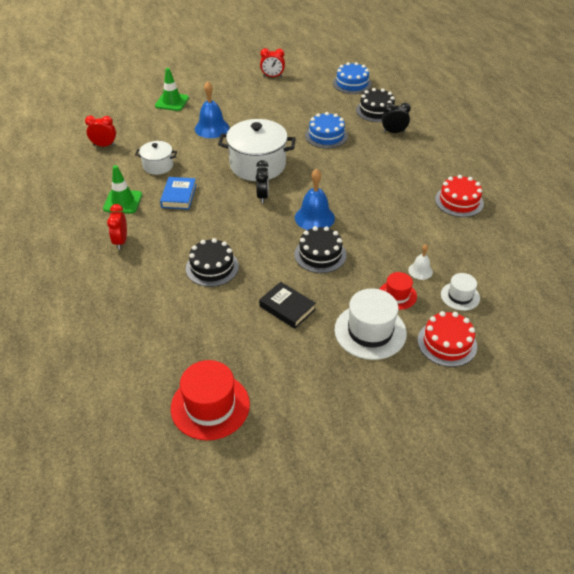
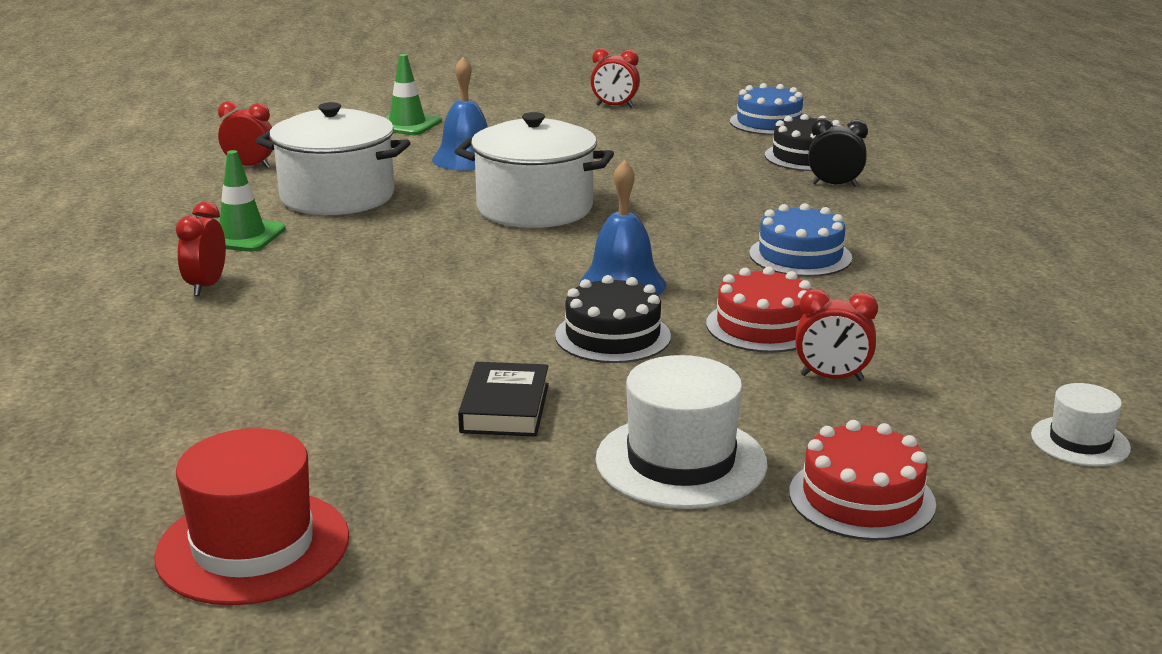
camera: 10 degrees right, 20 degrees down
(158, 166) = (337, 197): white pot -> white pot, size x1.84
(179, 196) = (356, 236): blue book -> none
(212, 267) = (371, 335): black cake -> none
(263, 196) = (526, 248): black clock -> none
(287, 308) = (505, 408): black book -> black book turned 45 degrees clockwise
(326, 136) = (691, 181): blue cake -> blue cake (800, 256)
(397, 295) = (765, 410): red hat -> none
(420, 271) = (831, 378): white bell -> red clock
(459, 201) = (950, 285): red cake -> red cake (763, 326)
(460, 296) = (915, 424): white hat -> white hat (1080, 441)

